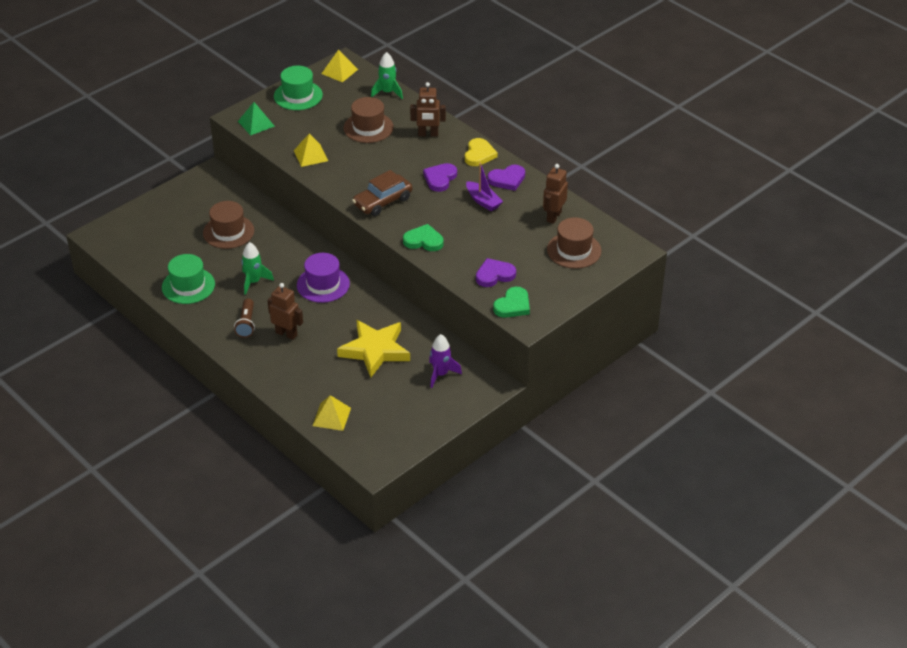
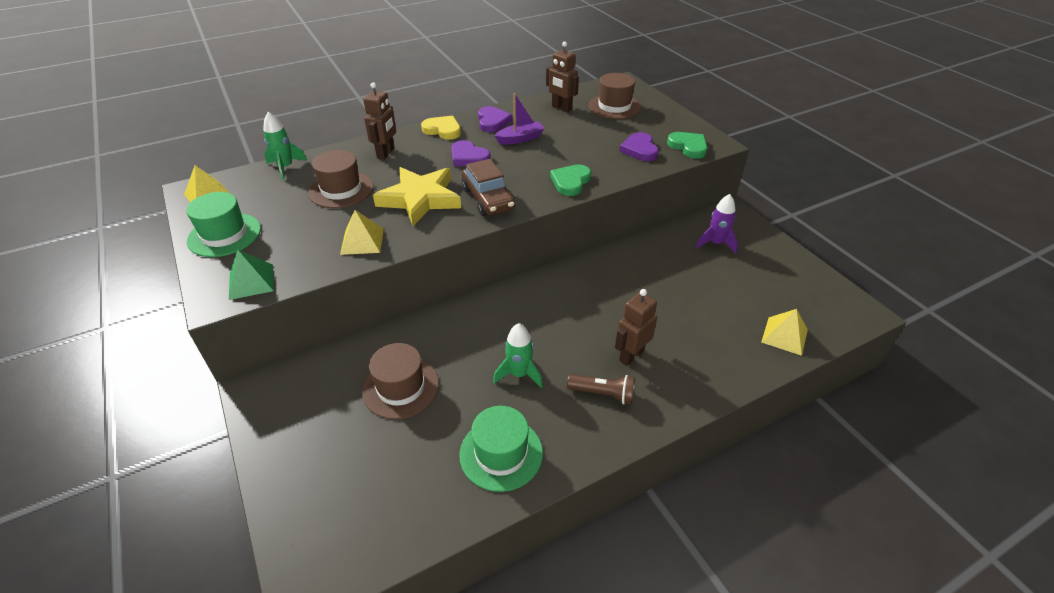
camera: 75 degrees left, 0 degrees up
(323, 284) = (547, 308): purple hat -> none
(375, 350) = (673, 283): yellow star -> yellow star (420, 199)

